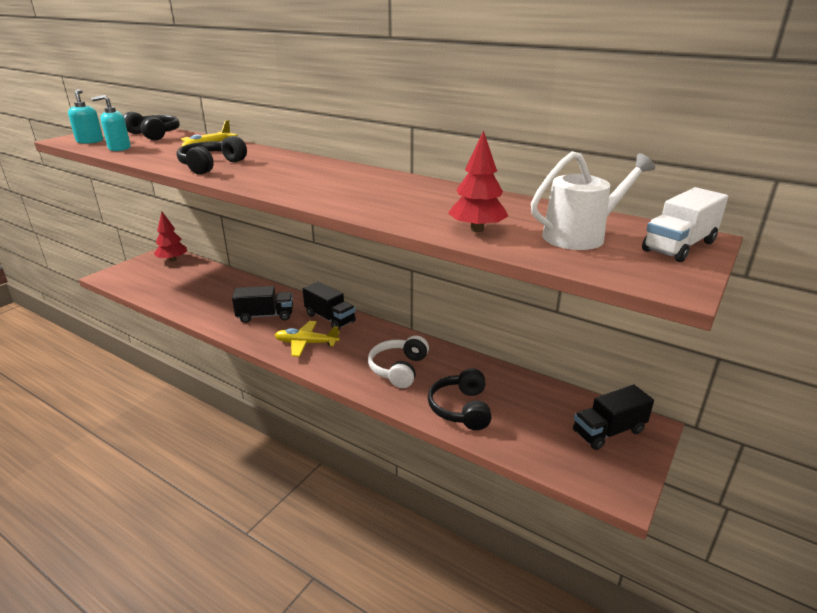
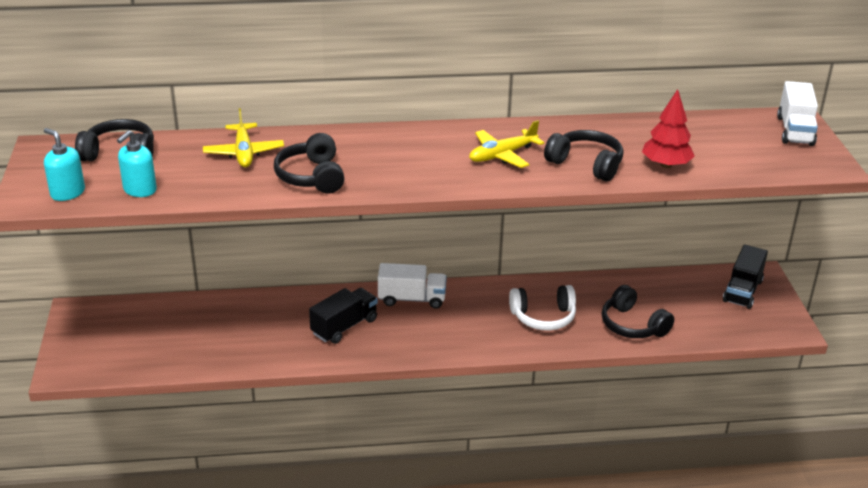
camera: 40 degrees left, 5 degrees up
(173, 260) = (109, 313): red tree -> none
(306, 343) = (430, 334): yellow plane -> yellow plane (502, 155)
(330, 318) = (412, 299): black truck -> white truck
(399, 369) = (543, 317): white headphones -> white headphones turned 75 degrees counterclockwise
(405, 209) = (586, 164): none -> black headphones
(580, 236) = (732, 144): white watering can -> none

